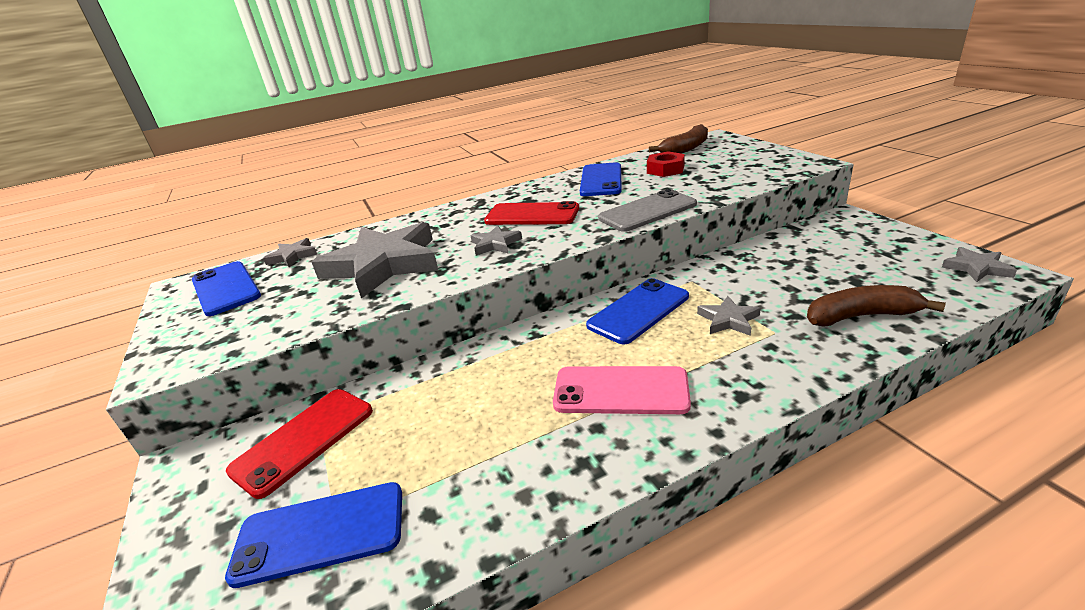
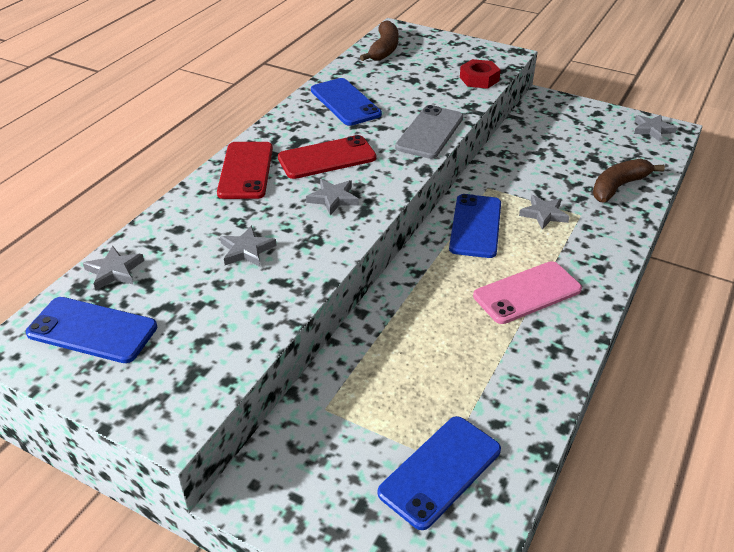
camera: 40 degrees left, 10 degrees up
(304, 440) = (335, 427): red phone -> red phone (246, 170)
(383, 265) = (247, 250): grey star -> grey star, size x0.43
(665, 170) = (393, 80): red nut -> red nut (479, 79)

